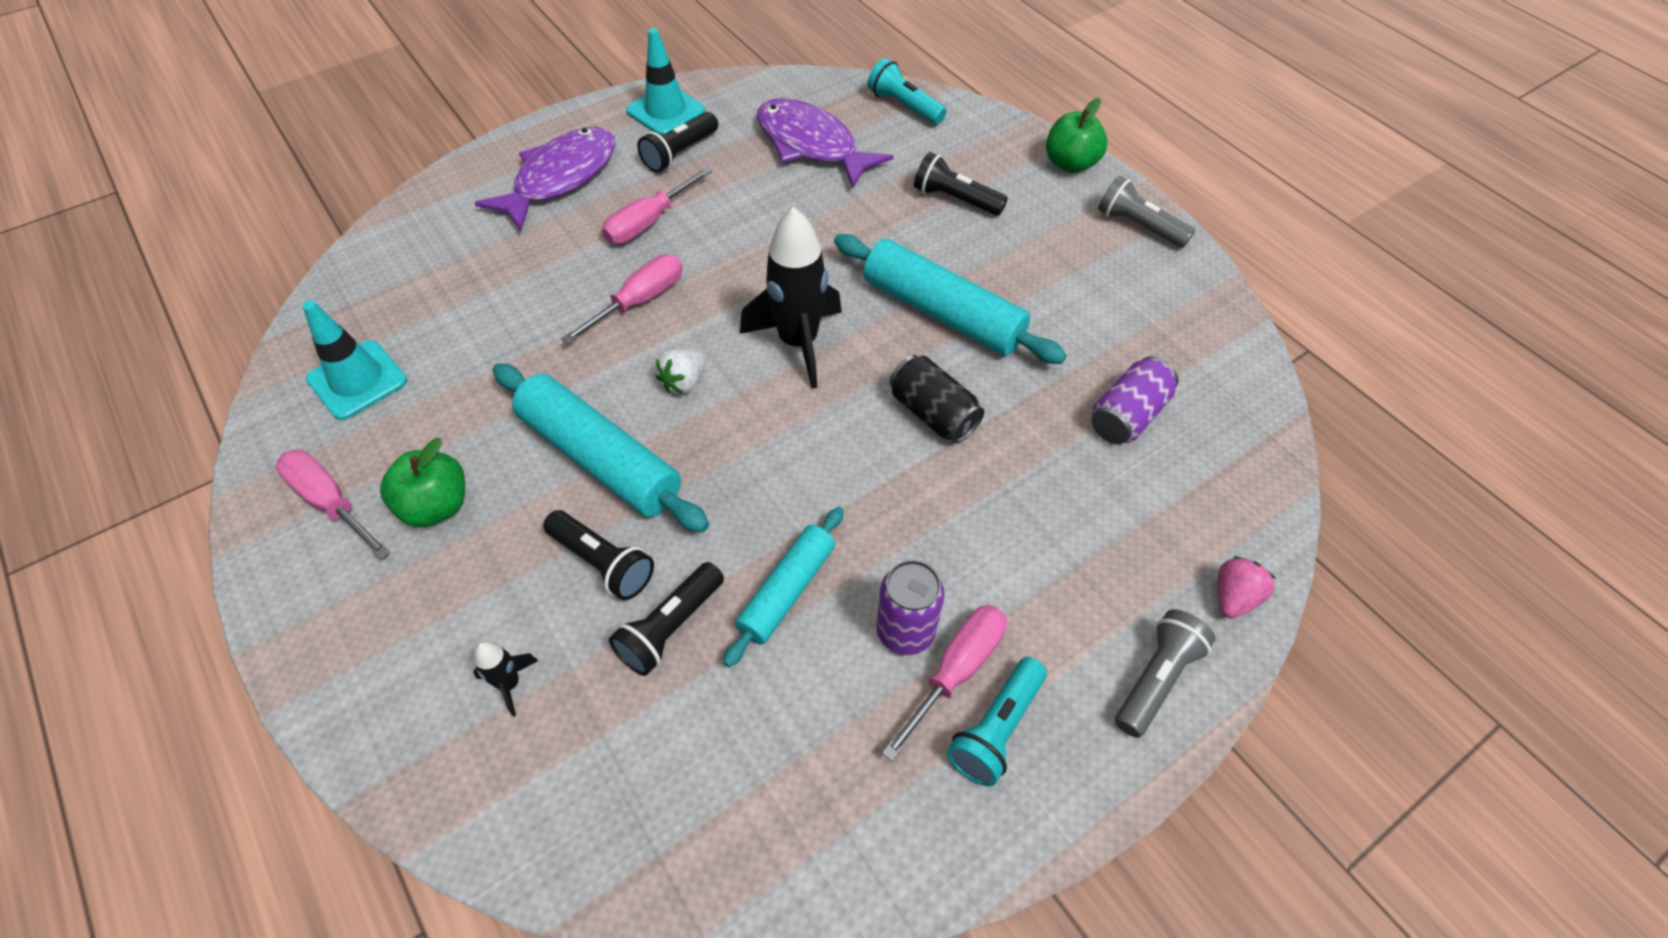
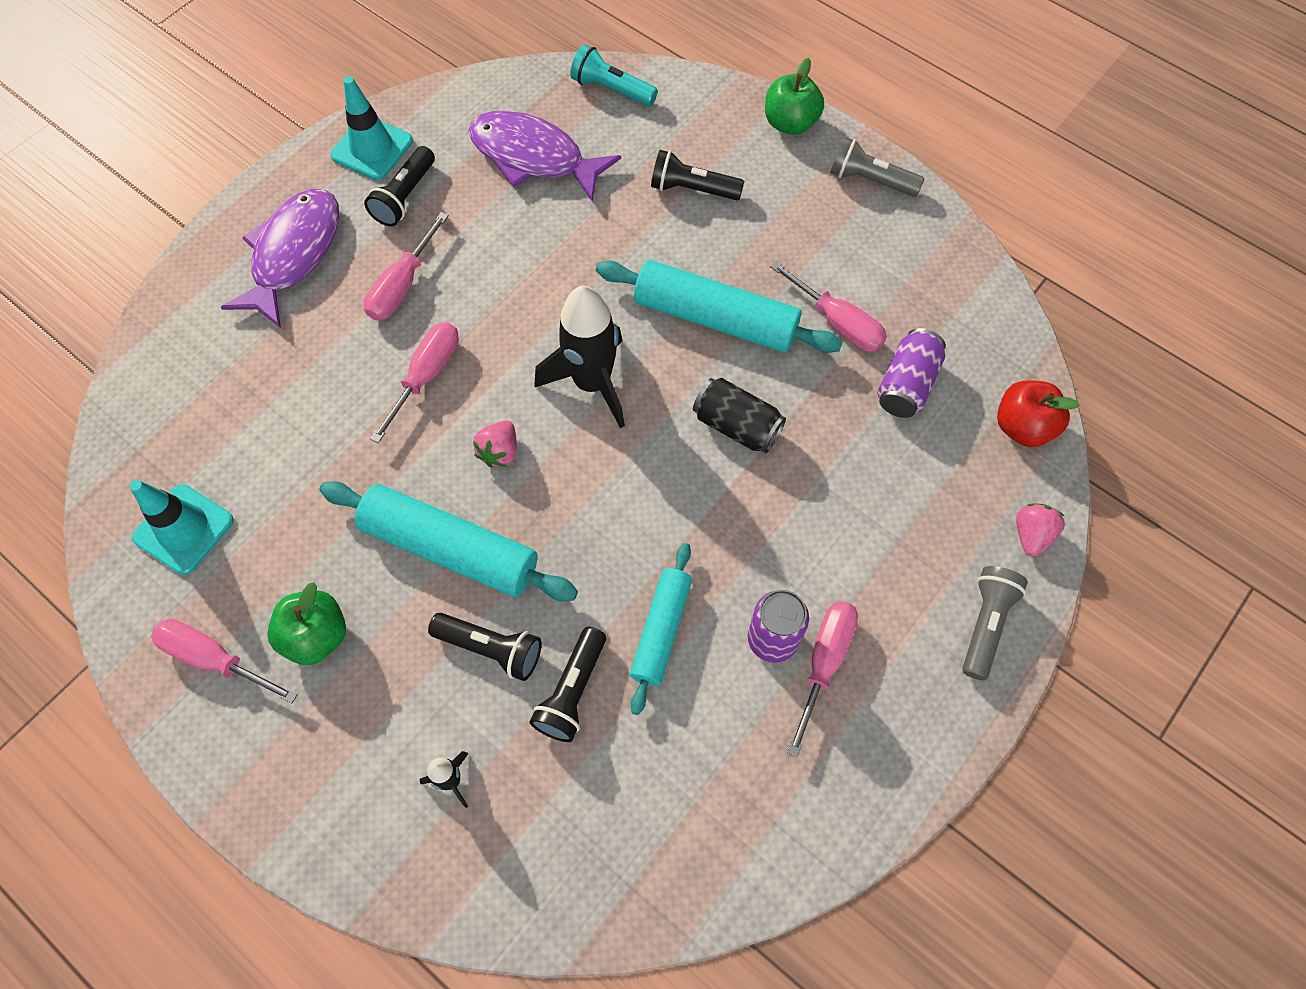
camera: 15 degrees left, 10 degrees up
(683, 382) = (499, 452): white strawberry -> pink strawberry
(996, 729) = (870, 703): turquoise flashlight -> none
(1068, 342) = (837, 322): none -> pink screwdriver
(1249, 485) = (1023, 427): none -> red apple

